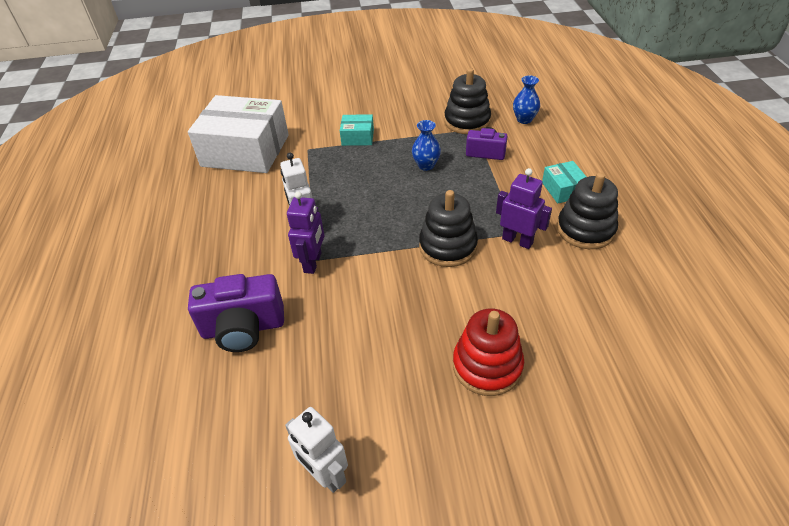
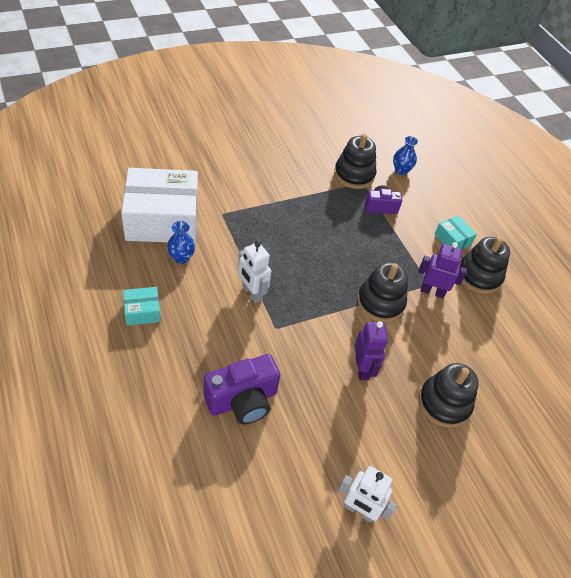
camera: 25 degrees left, 5 degrees up
(313, 262) = (275, 331): purple robot -> purple robot (362, 368)
(357, 137) = (263, 197): turquoise box -> turquoise box (142, 311)
(426, 165) = (335, 224): blue vase -> blue vase (181, 258)
(487, 366) = (444, 403): red stacking toy -> black stacking toy

